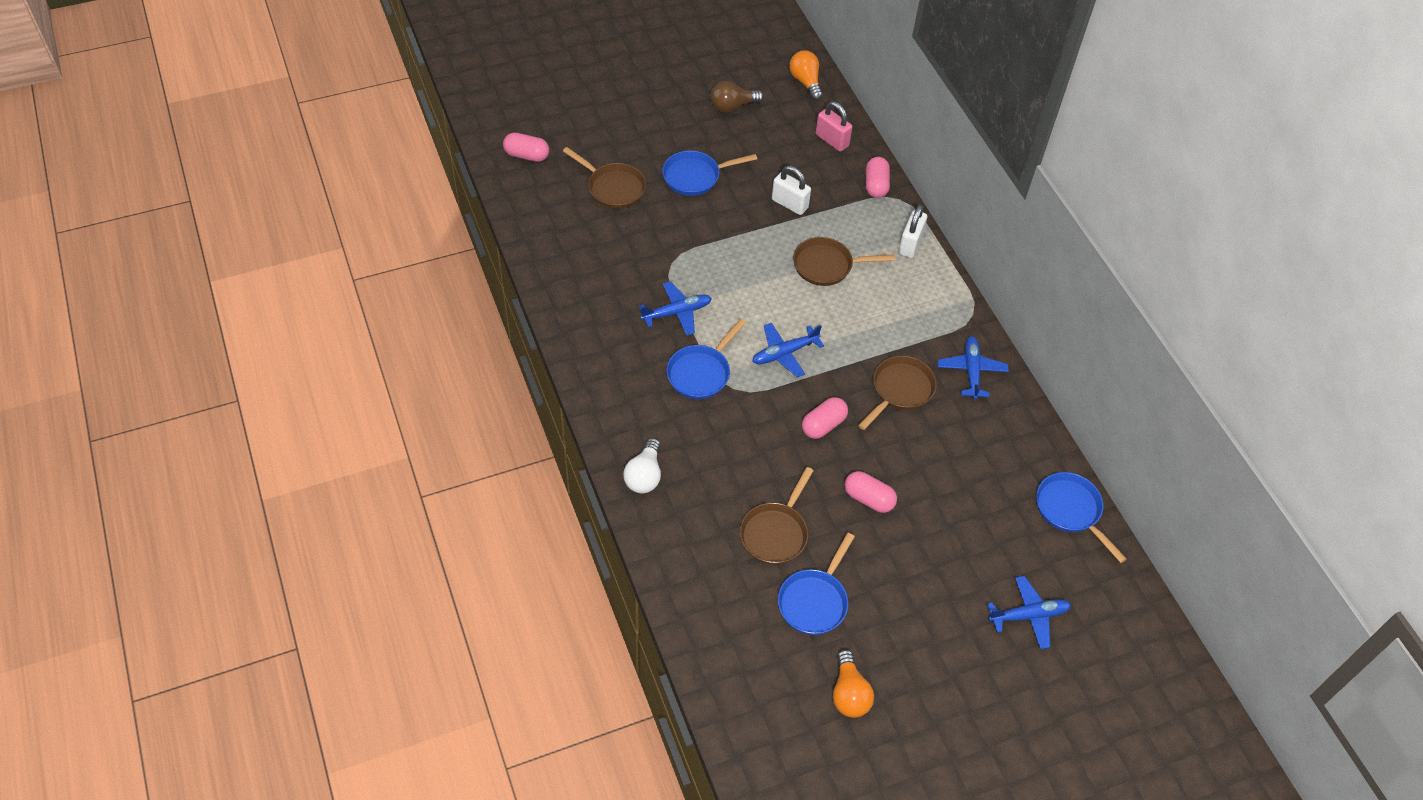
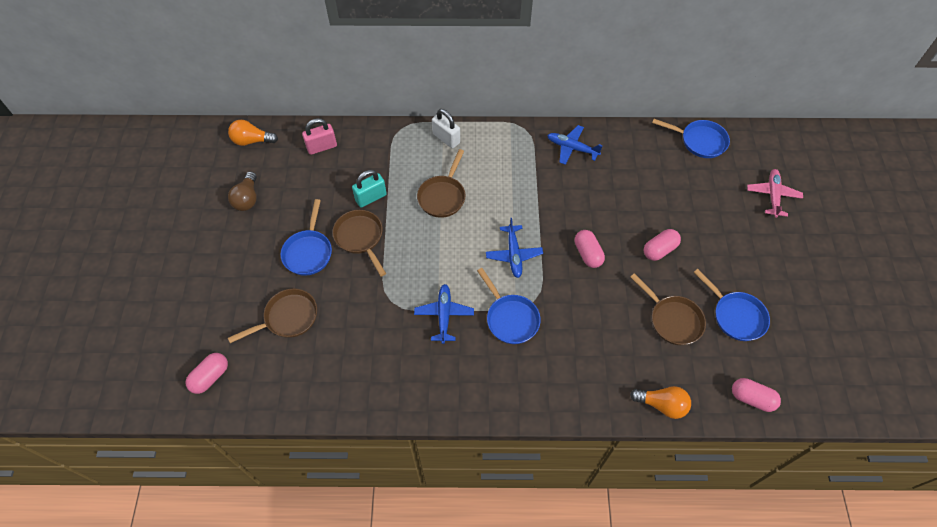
camera: 65 degrees left, 5 degrees up
(644, 475) = (595, 394): white light bulb -> none
(789, 204) = (371, 198): white padlock -> turquoise padlock
(849, 693) = (813, 322): orange light bulb -> orange light bulb (662, 405)
(876, 185) = (381, 137): pink capsule -> pink capsule (751, 398)
(900, 391) = (574, 195): brown pan -> brown pan (360, 238)
(1029, 615) = (772, 195): blue plane -> pink plane
(1071, 511) = (699, 141): blue pan -> blue pan turned 150 degrees counterclockwise

